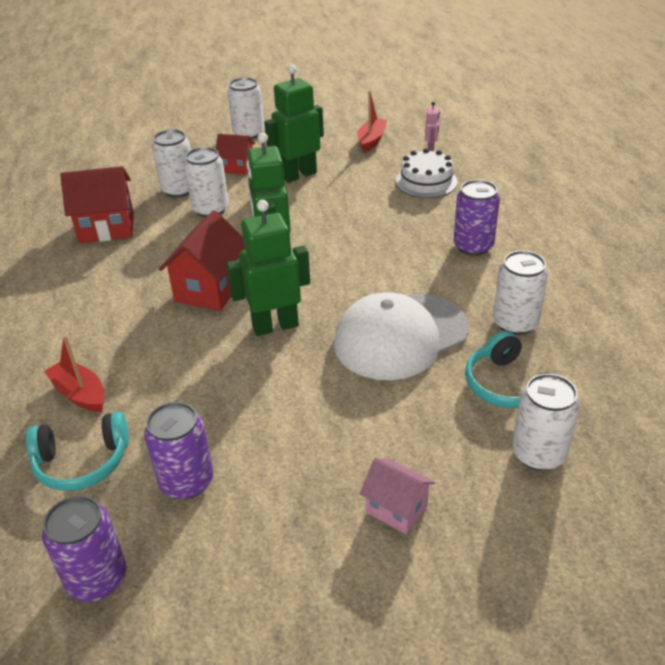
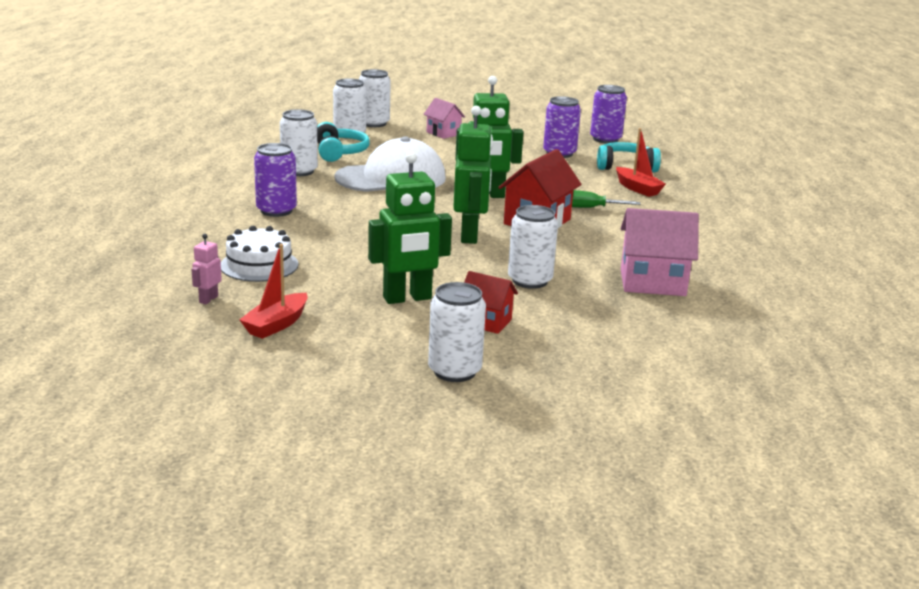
camera: 170 degrees left, 15 degrees down
(107, 228) = (652, 282): red house -> pink house
(151, 329) = (589, 208): none -> green screwdriver
(179, 190) = (569, 308): white can -> white can (374, 123)

